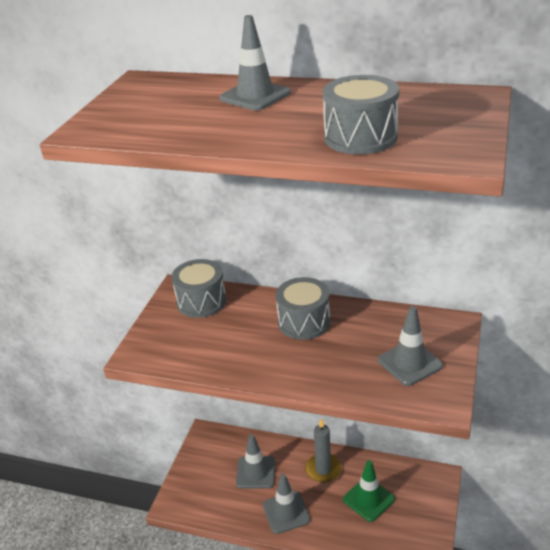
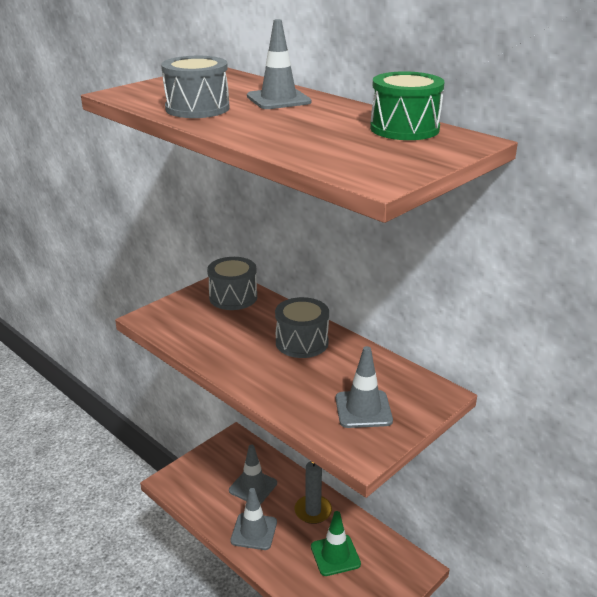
camera: 25 degrees right, 5 degrees down
(360, 137) = (312, 145): grey drum -> grey drum (197, 108)
(410, 98) = (404, 129): none -> green drum

